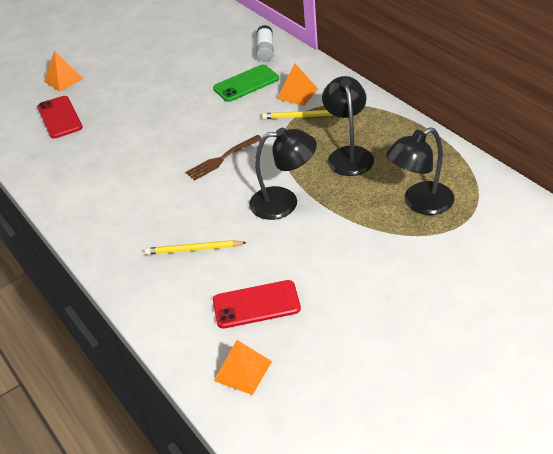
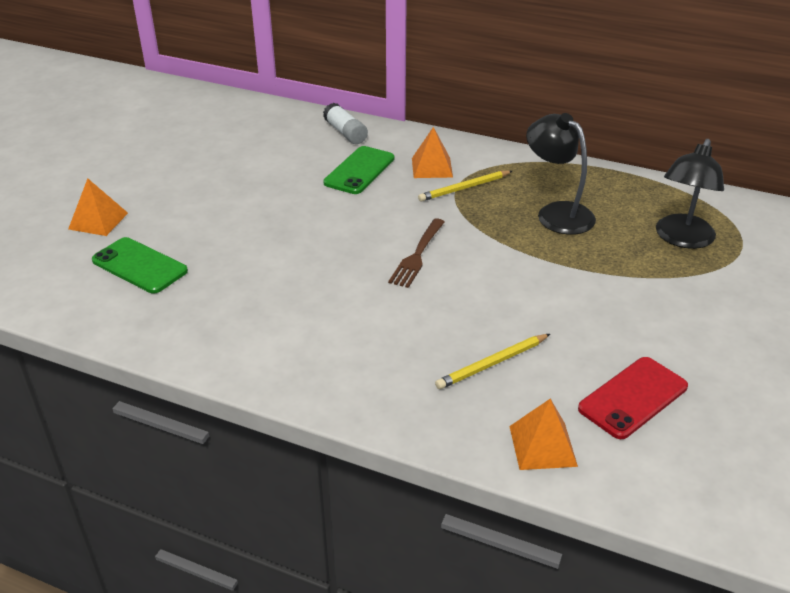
camera: 35 degrees left, 5 degrees down
(60, 117) = (139, 266): red phone -> green phone
(243, 371) = (700, 476): orange pyramid -> orange pyramid (542, 446)
(284, 202) = (541, 280): black lamp -> none

